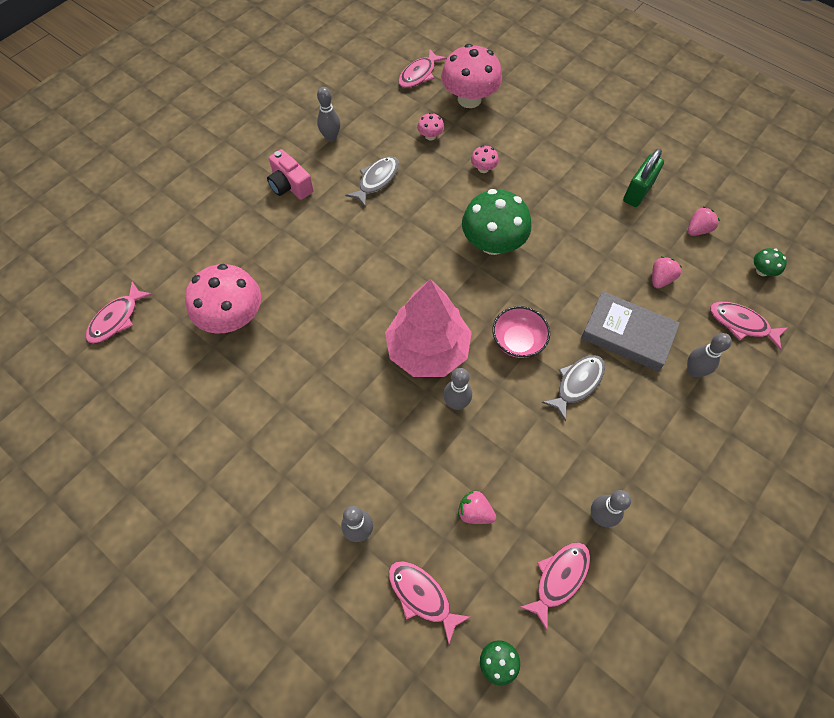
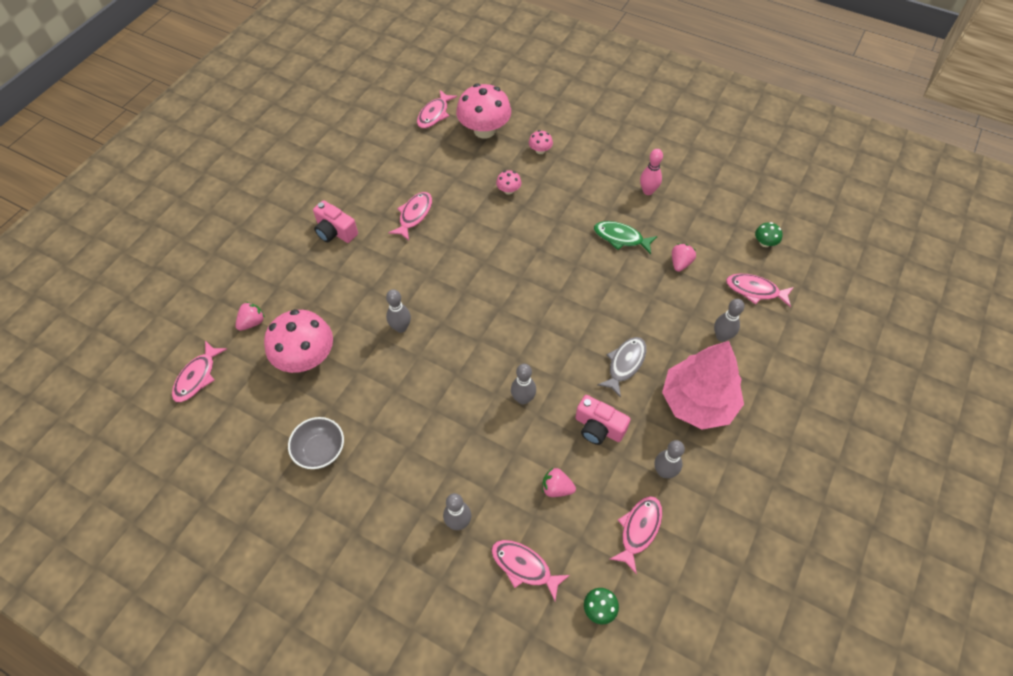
camera: 10 degrees left, 5 degrees down
(227, 422) = (320, 450): none -> grey bowl
(331, 137) = (364, 182): grey bowling pin -> grey bowling pin (401, 327)
(376, 180) = (414, 215): grey fish -> pink fish
(428, 350) = (489, 357): pink tree -> pink tree (698, 402)
(430, 136) = (455, 168): pink mushroom -> pink mushroom (540, 150)
(493, 243) = (529, 255): green mushroom -> none
(518, 341) = (567, 336): pink bowl -> none
(534, 451) = (598, 427): none -> pink camera
(598, 240) = (621, 238): none -> green fish
(627, 334) = (660, 315): grey book -> none
(637, 192) = (648, 191): green padlock -> pink bowling pin
(697, 230) = (704, 216): pink strawberry -> pink strawberry (252, 322)

